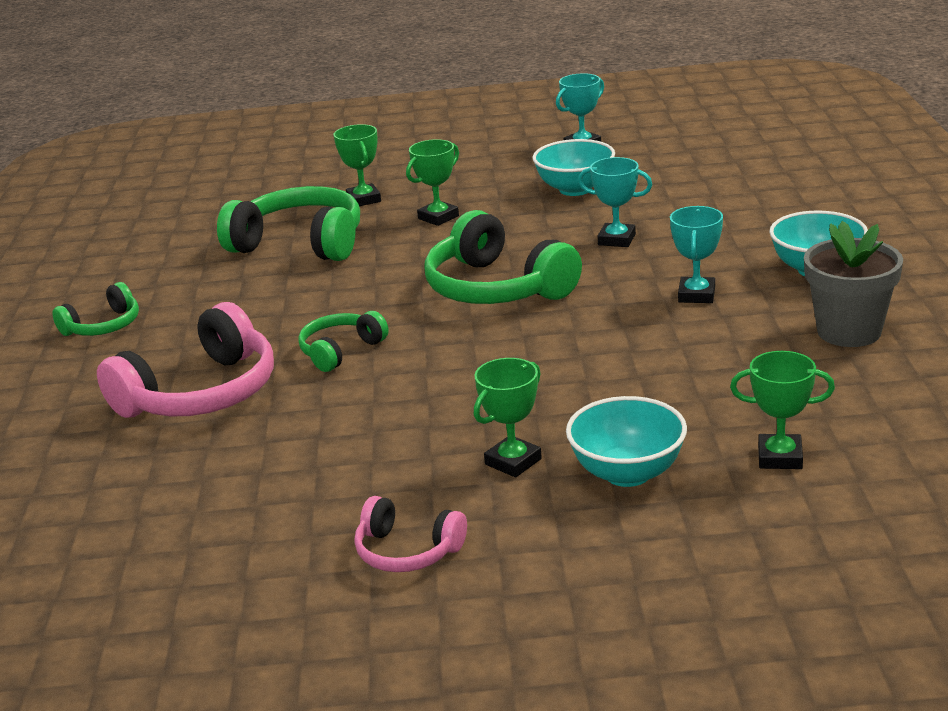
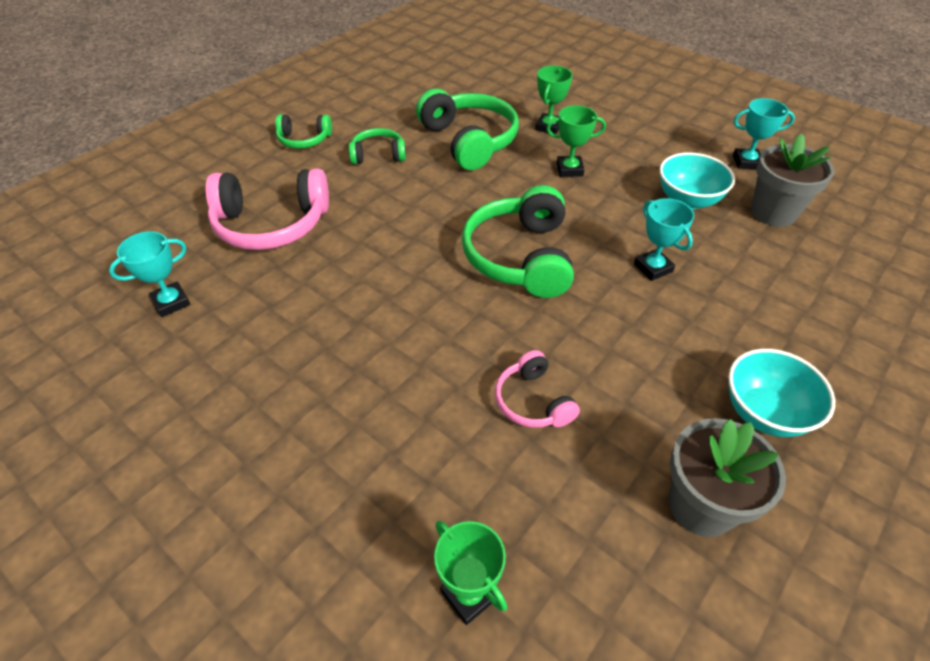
camera: 40 degrees right, 20 degrees up
(341, 351) = (372, 245): green headphones -> green headphones (378, 155)
(407, 551) = (173, 447): pink headphones -> pink headphones (533, 401)
(513, 462) = (321, 424): green trophy -> none
(627, 473) = (361, 503): turquoise bowl -> none
(652, 165) = (773, 212): none -> grey flower pot
(696, 295) = (636, 366): turquoise trophy -> turquoise trophy (171, 302)

